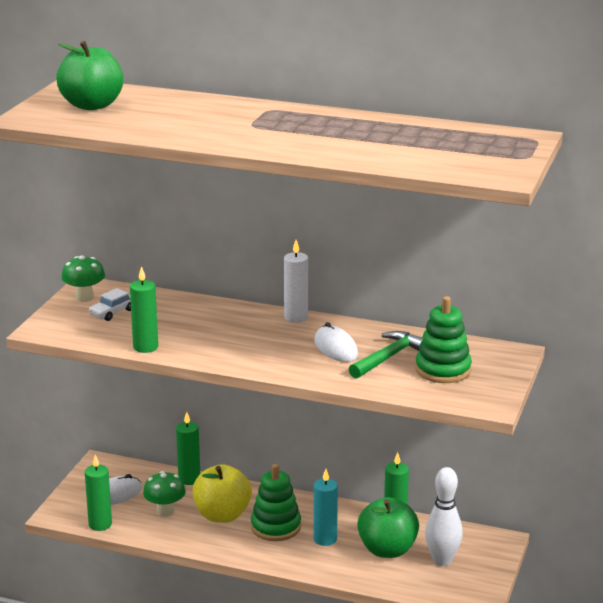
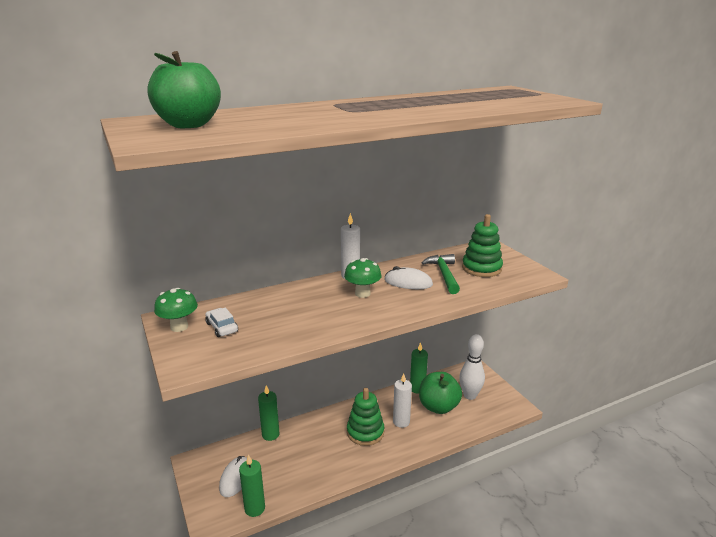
camera: 45 degrees left, 0 degrees up
(112, 312) = (222, 327): white car -> white car turned 150 degrees clockwise
(145, 347) = (294, 340): green candle -> none
(165, 511) = (286, 467): green mushroom -> green mushroom (362, 293)
(222, 515) = (325, 445): yellow apple -> none
(325, 539) = (401, 422): turquoise candle -> white candle

